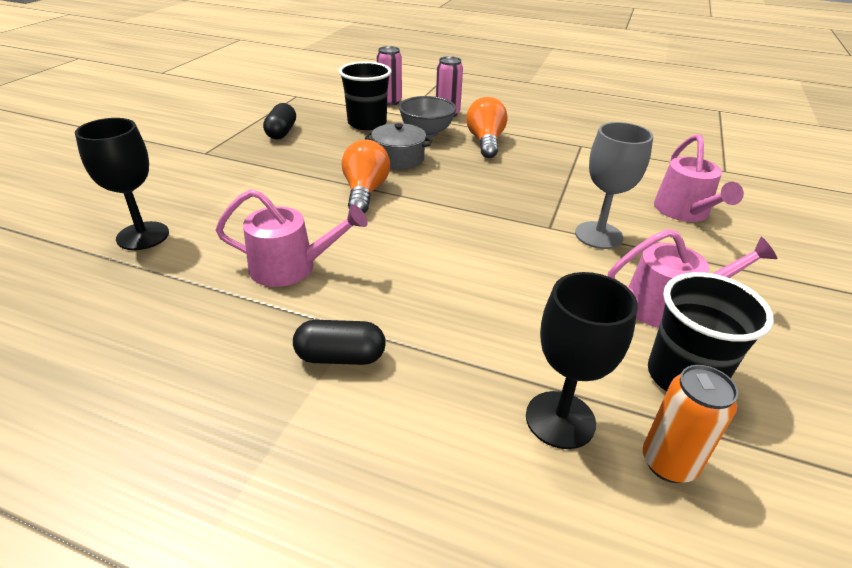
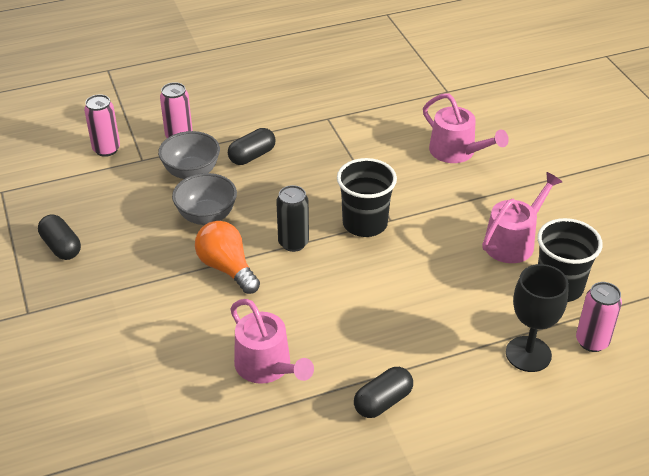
camera: 40 degrees left, 5 degrees up
(143, 236) = (118, 418): black goblet -> none
(291, 267) = (267, 366): pink watering can -> pink watering can turned 90 degrees clockwise
(367, 123) = (124, 190): black cup -> black cup (365, 223)
(398, 158) = (207, 216): grey pot -> grey bowl
(439, 202) = (293, 243): none -> black can
(485, 142) = (252, 156): orange light bulb -> black capsule
(598, 235) = (426, 208): grey goblet -> none
(668, 463) = (592, 341): orange can -> pink can

